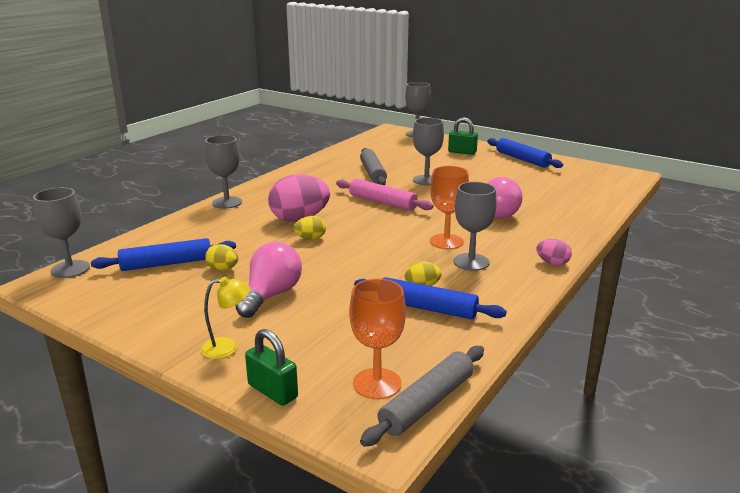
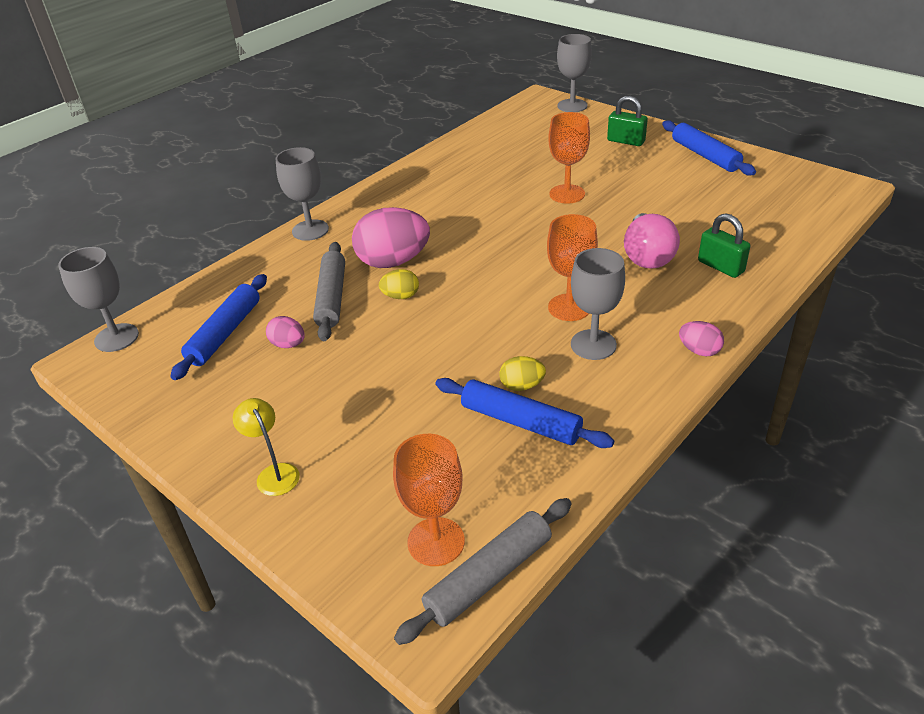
camera: 10 degrees right, 15 degrees up
(167, 264) = (225, 333): blue rolling pin -> blue rolling pin turned 60 degrees counterclockwise
(223, 269) = (288, 344): yellow egg -> pink egg
(227, 348) = (274, 473): yellow lamp -> yellow lamp turned 120 degrees counterclockwise
(271, 295) = (337, 391): pink light bulb -> none
(272, 391) = (314, 544): green padlock -> green padlock (720, 266)
(373, 173) = (500, 180): grey rolling pin -> grey rolling pin (332, 297)
(382, 202) = (502, 234): pink rolling pin -> none
(426, 180) = (567, 194): grey goblet -> orange goblet

